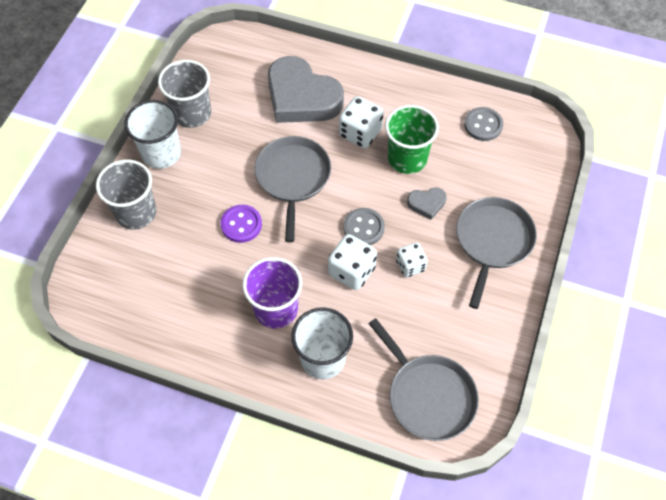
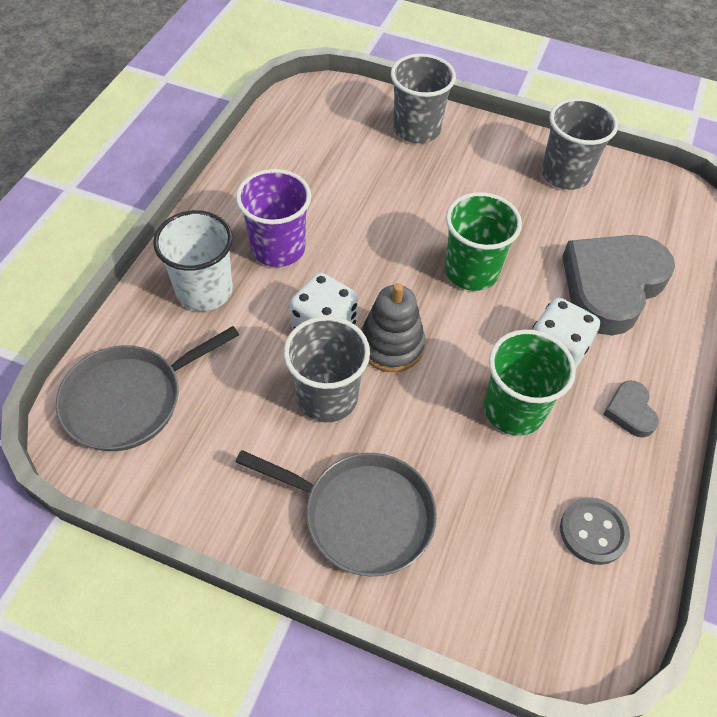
camera: 90 degrees right, 5 degrees down
(161, 153) = (500, 148): white cup -> none
(241, 224) = (399, 218): purple button -> none
(293, 178) = (471, 271): grey pan -> green cup
(363, 228) = (391, 345): grey button -> grey stacking toy
(410, 265) = (327, 397): white dice -> grey cup
(427, 203) = (432, 428): grey heart -> grey heart (630, 411)

